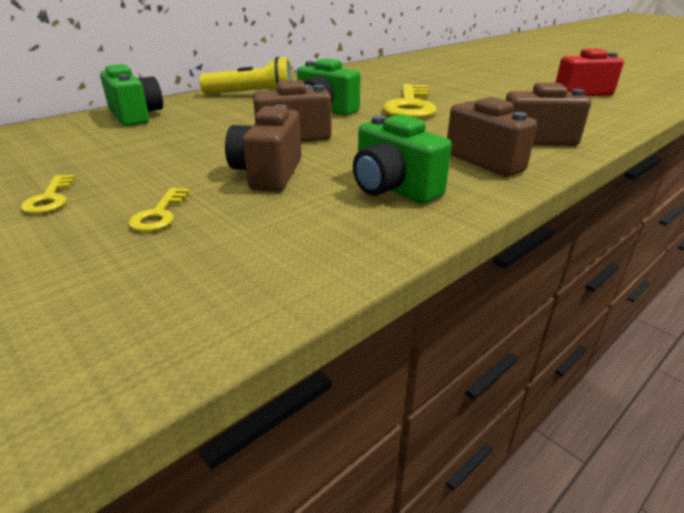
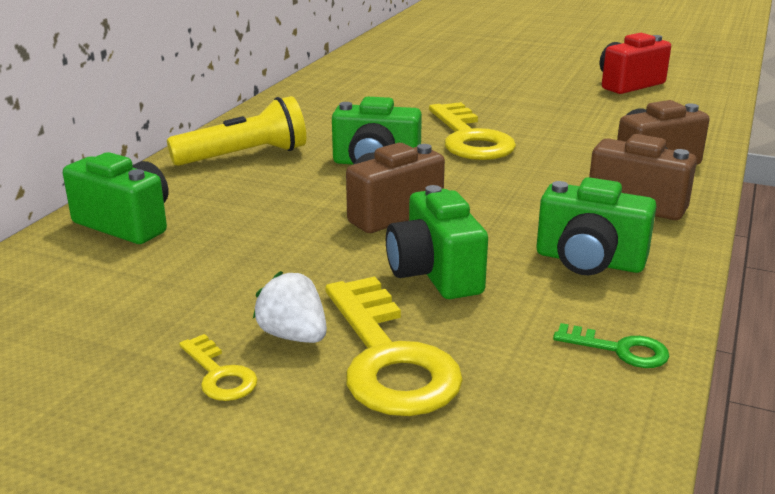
camera: 25 degrees left, 5 degrees down
(125, 188) = (293, 336): none -> white strawberry
(159, 214) = (388, 357): yellow key -> yellow key, size x2.10
(268, 174) = (435, 274): brown camera -> green camera
(330, 252) = (619, 349): none -> green key

